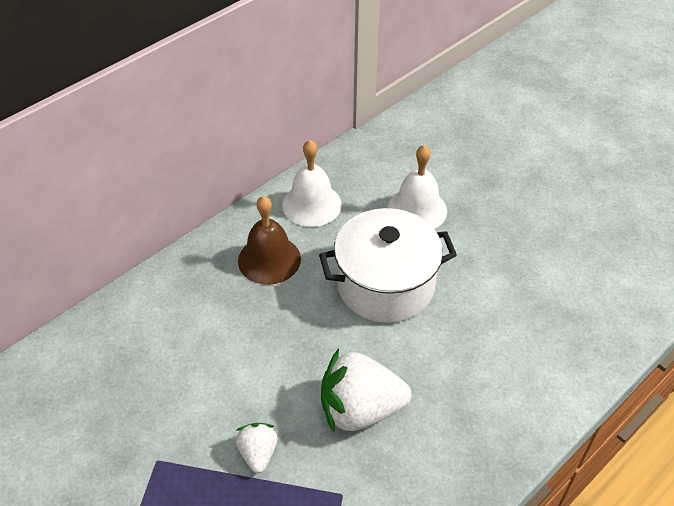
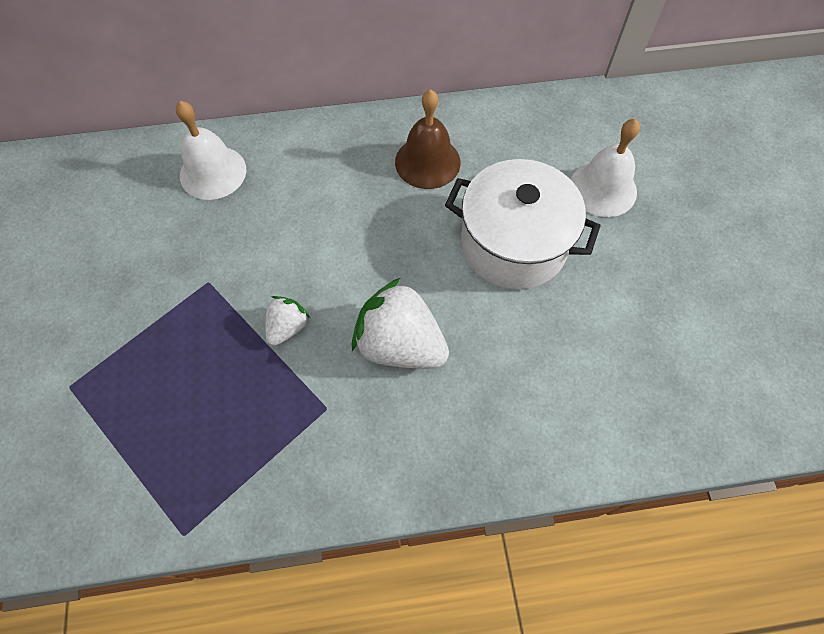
camera: 35 degrees right, 15 degrees up
(312, 204) = (505, 131): white bell -> white bell (213, 172)

